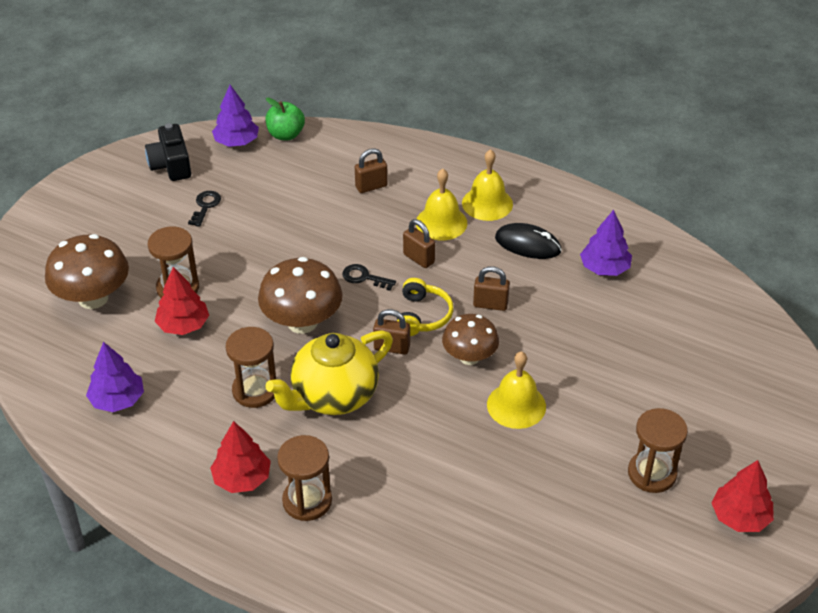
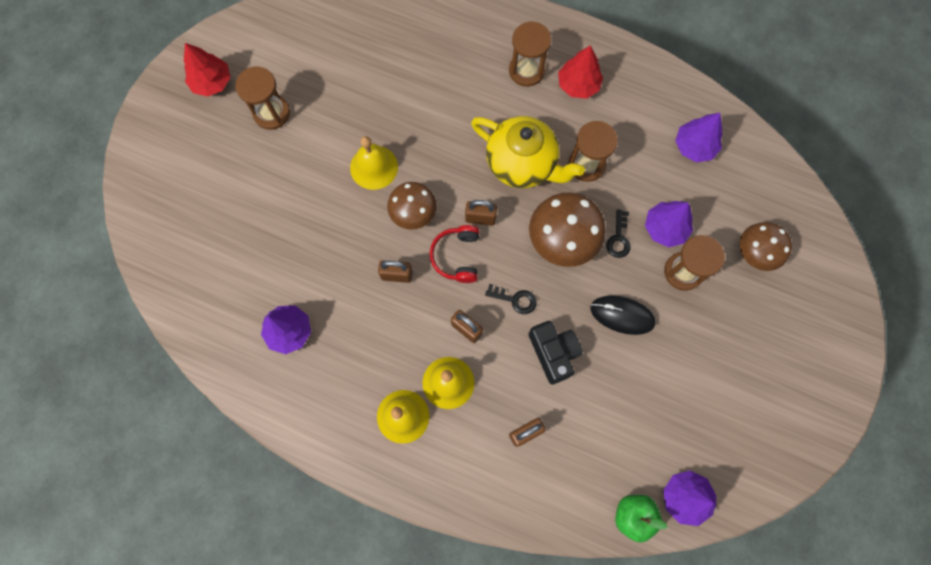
camera: 175 degrees right, 30 degrees up
(93, 298) = (755, 253): brown mushroom -> brown mushroom, size x0.66
(171, 165) = (744, 450): black camera -> black camera (553, 353)
(183, 325) = (665, 228): red tree -> purple tree
(205, 206) = (689, 386): black key -> black key (618, 238)
(333, 396) = (522, 164): yellow teapot -> yellow teapot turned 75 degrees clockwise
(422, 316) = (457, 256): yellow headphones -> red headphones
(527, 244) = (362, 358): black mouse -> black mouse (622, 315)

